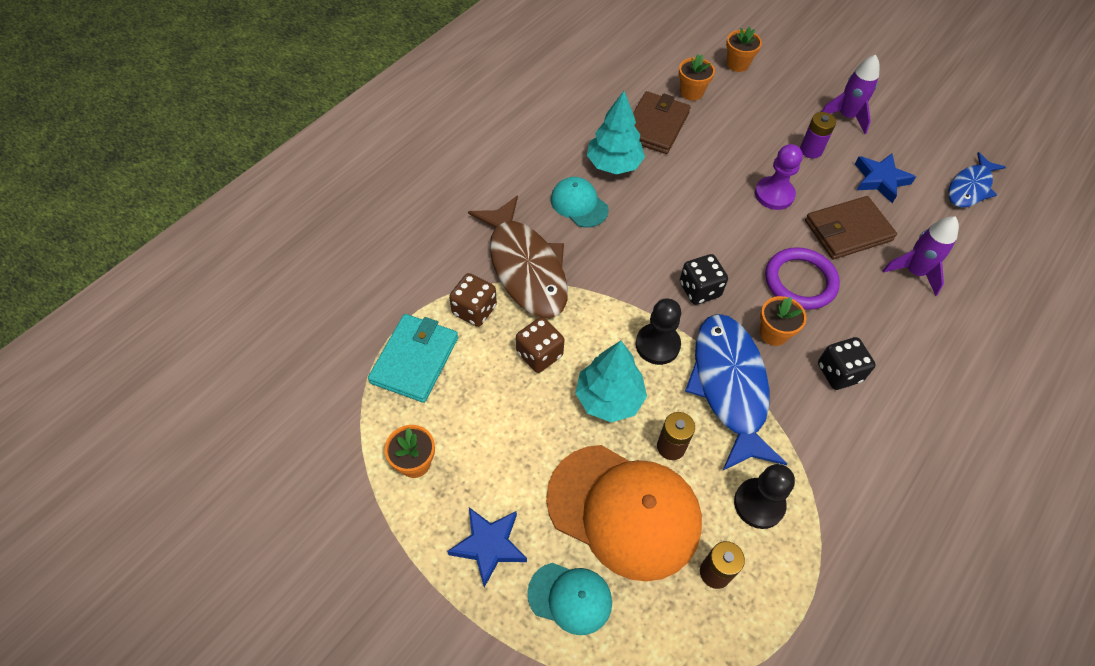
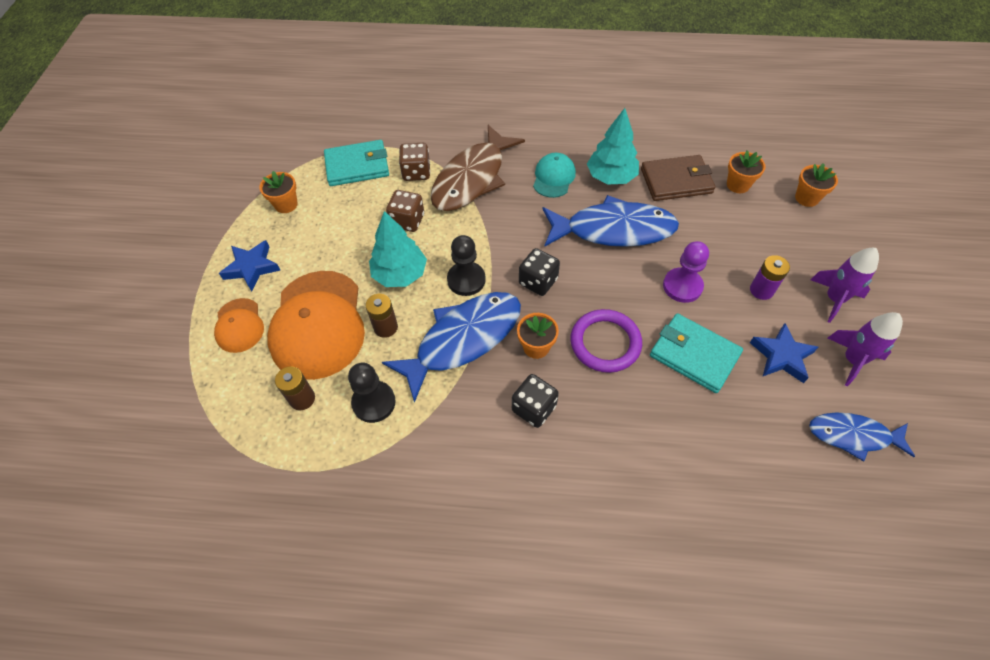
camera: 60 degrees right, 0 degrees up
(570, 598) = (239, 325): turquoise cap -> orange cap
(678, 201) = (613, 230): none -> blue fish
(848, 231) = (694, 355): brown wallet -> turquoise wallet
(914, 272) = (694, 425): purple rocket -> purple rocket (852, 360)

